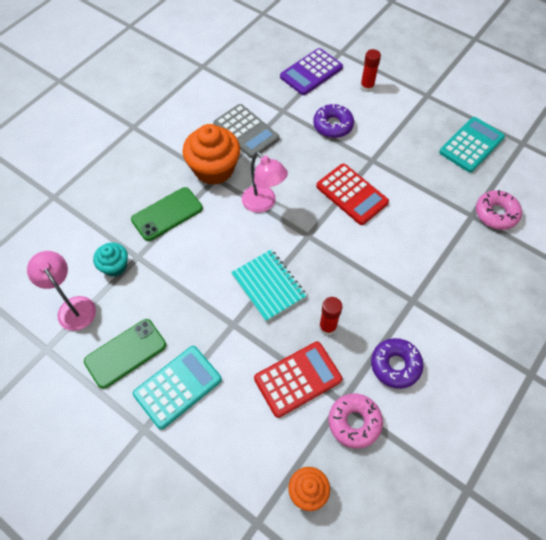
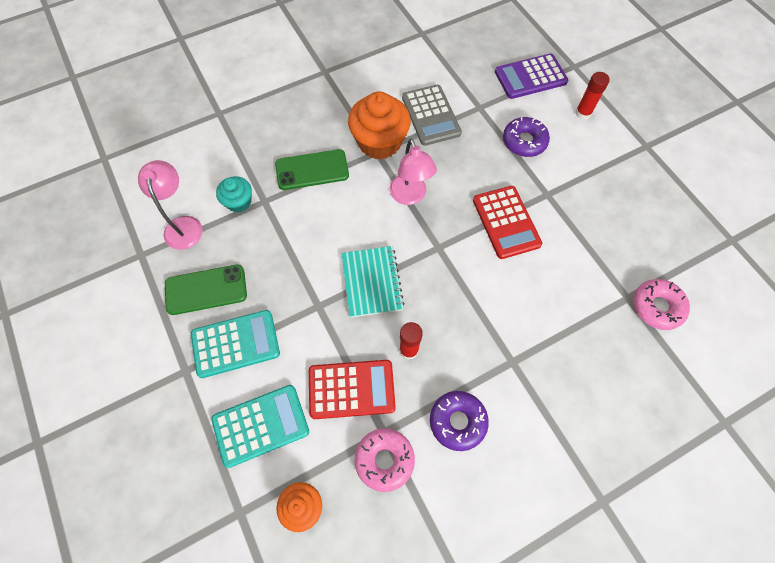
camera: 25 degrees right, 5 degrees up
(471, 145) = (669, 219): turquoise calculator -> turquoise calculator (260, 425)

